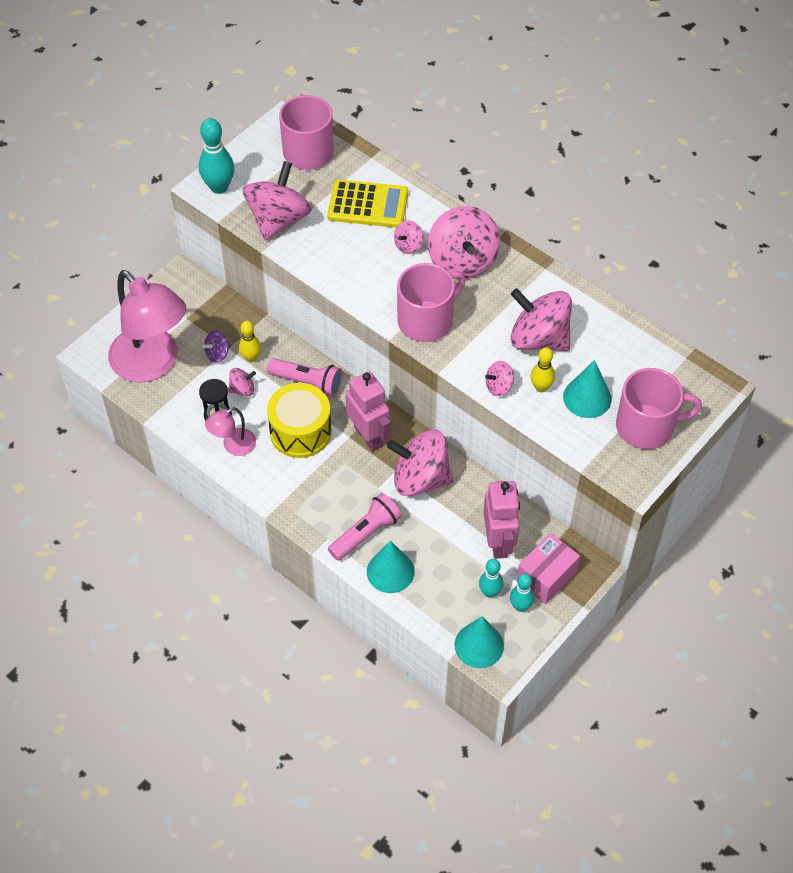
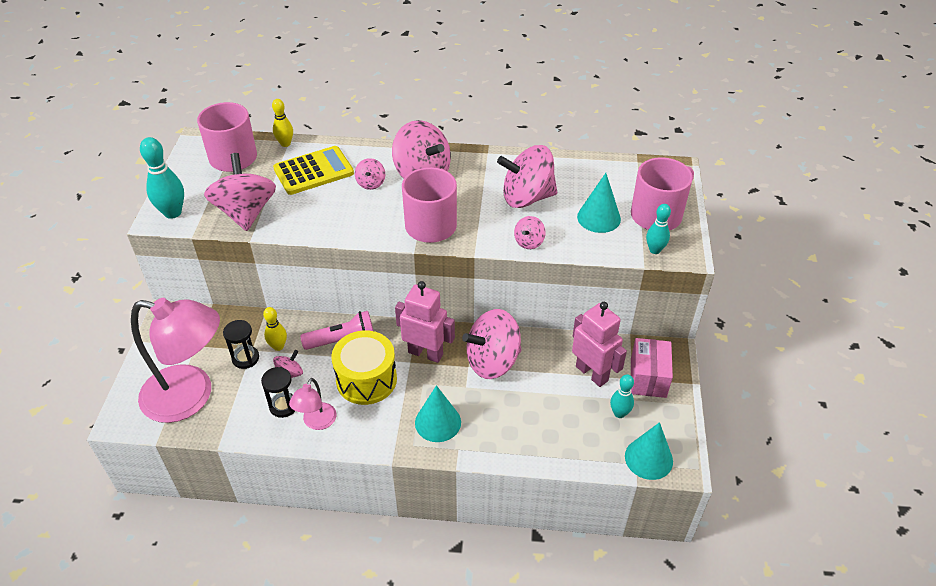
camera: 35 degrees left, 10 degrees down
(217, 353) = (245, 358): purple spinning top -> black hourglass
(366, 533) = (486, 426): pink flashlight -> none
(390, 571) = (531, 444): turquoise cone -> turquoise cone (438, 422)
(520, 606) = (650, 410): turquoise bowling pin -> turquoise bowling pin (654, 250)
(541, 387) = (560, 227): yellow bowling pin -> yellow bowling pin (285, 144)

